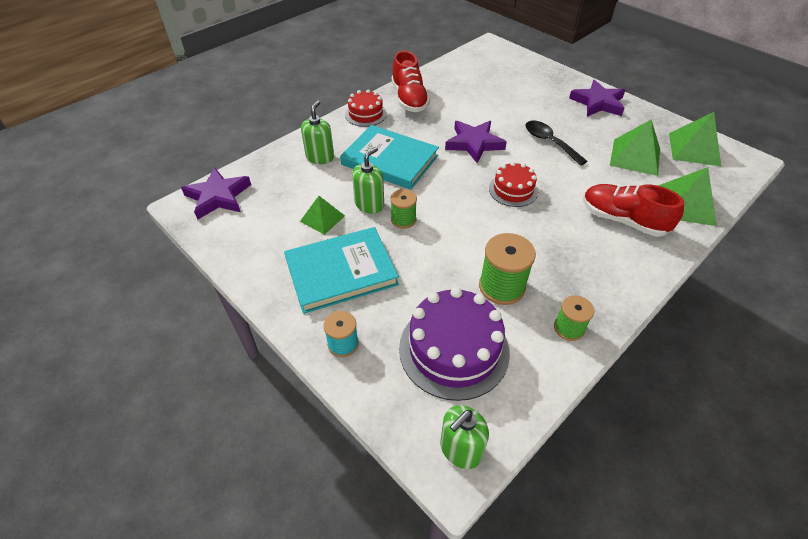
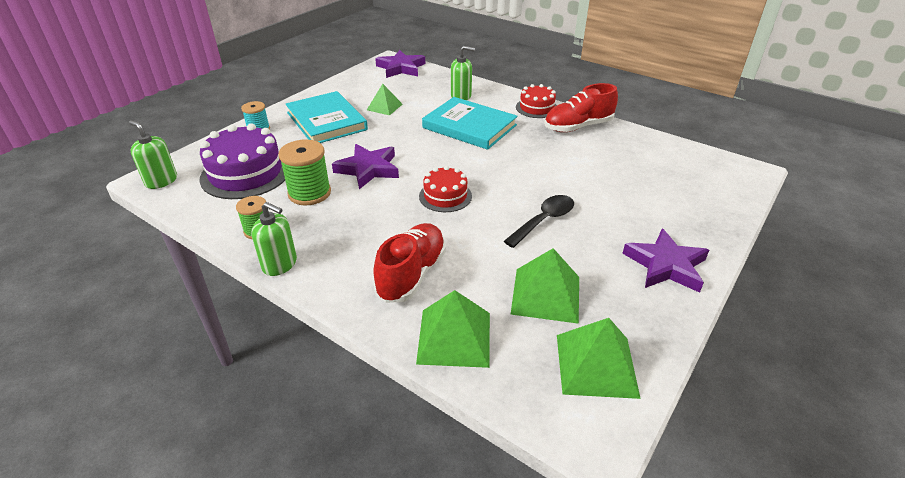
camera: 80 degrees right, 10 degrees down
(369, 204) = (405, 123): green soap dispenser -> green soap dispenser (280, 264)
(390, 160) = (469, 126): turquoise book -> turquoise book turned 75 degrees counterclockwise
(403, 220) = (389, 140): green spool -> none
(474, 143) = (516, 169): purple star -> purple star (368, 169)

